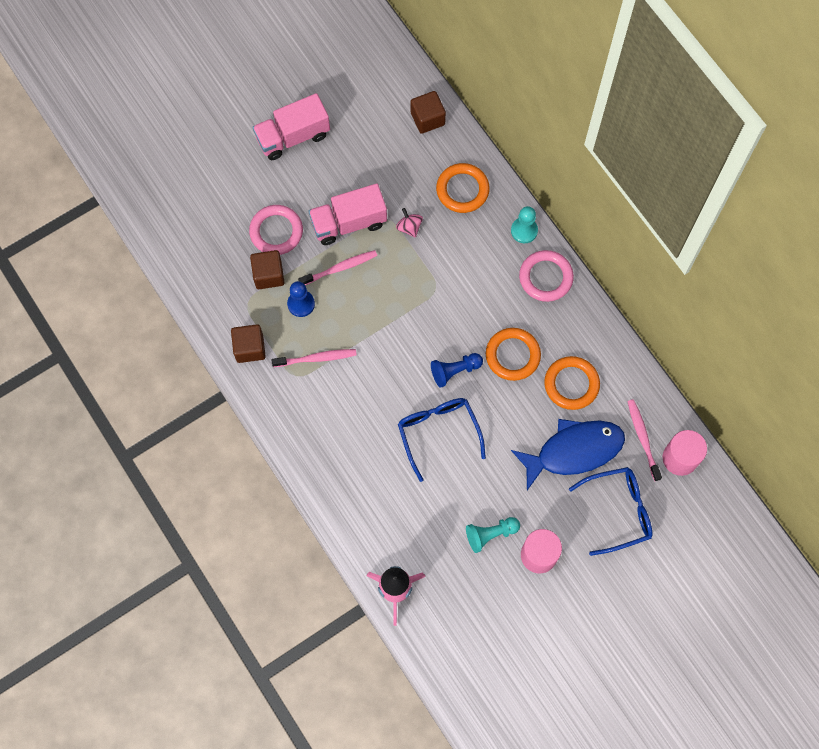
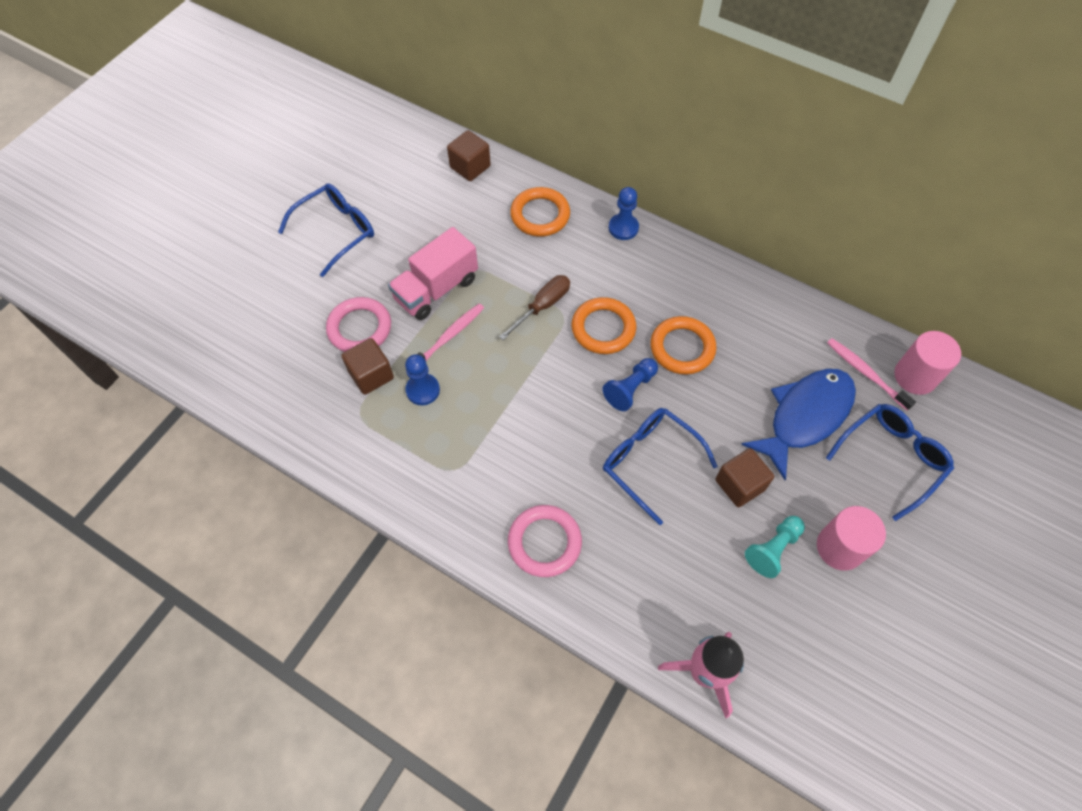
camera: 25 degrees left, 10 degrees down
(249, 348) = (384, 462): brown cube -> brown cube (740, 485)
(293, 136) = (336, 232): pink truck -> blue glasses
(316, 358) = (468, 440): pink toothbrush -> none
(409, 227) = (504, 269): pink spinning top -> none
(423, 273) = (542, 306): none -> brown screwdriver
(524, 230) = (623, 228): turquoise pawn -> blue pawn
(545, 277) = (670, 261): pink ring -> pink ring (544, 542)
(571, 384) = (759, 351): orange ring -> orange ring (603, 328)

